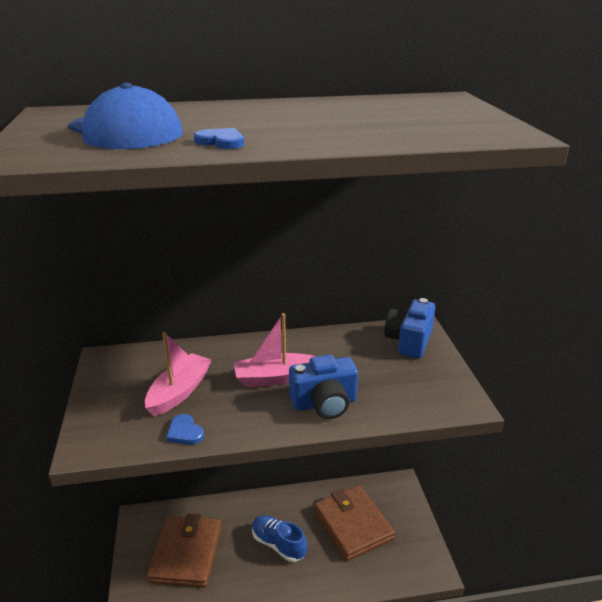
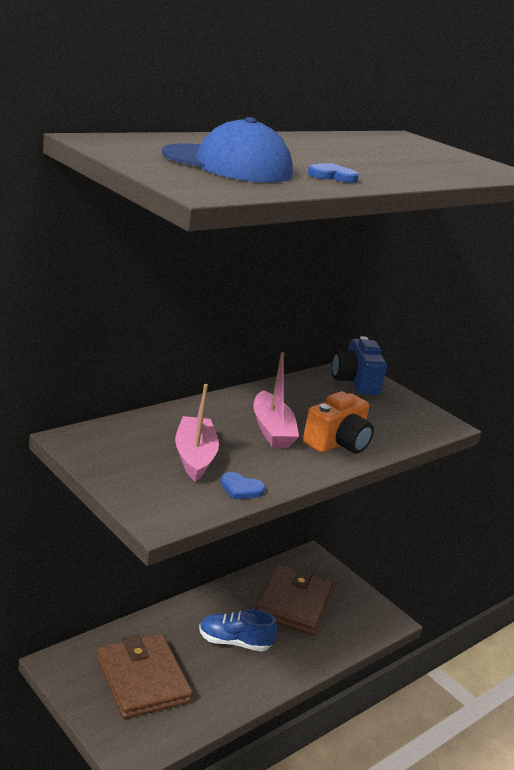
camera: 35 degrees left, 5 degrees down
(275, 378) = (272, 430): pink boat -> pink boat turned 60 degrees counterclockwise
(324, 403) = (337, 443): blue camera -> orange camera
(353, 524) = (293, 604): brown wallet -> brown wallet turned 75 degrees clockwise

